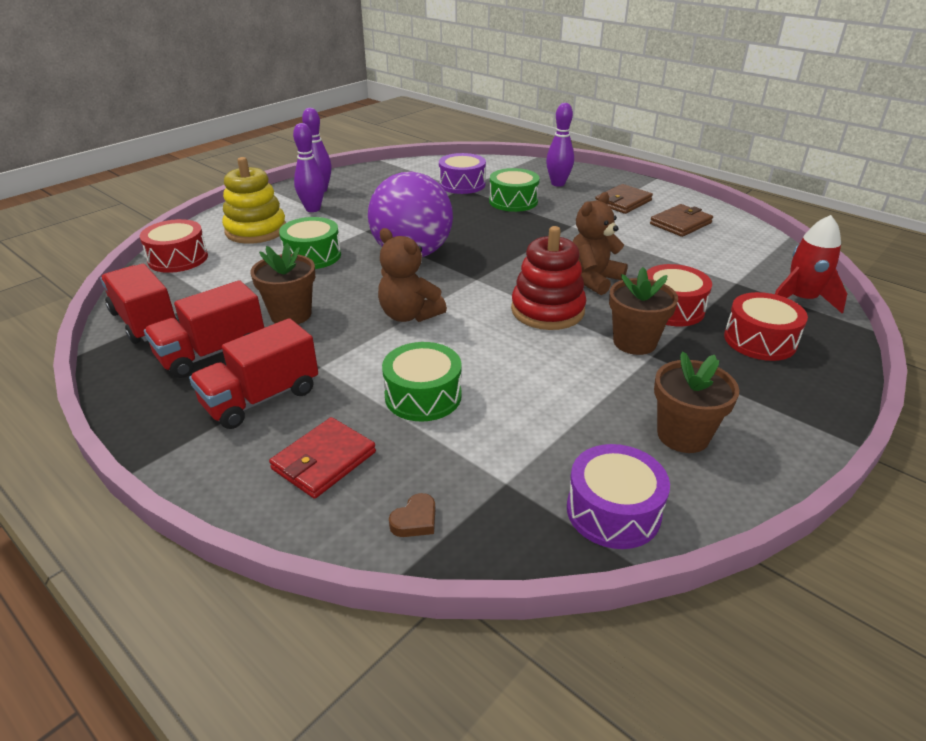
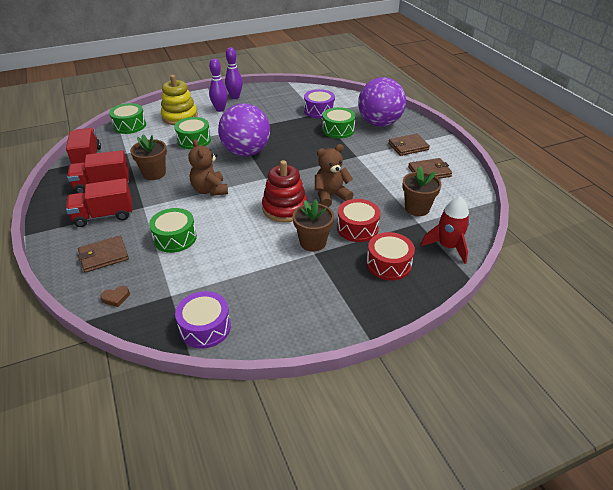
camera: 25 degrees right, 5 degrees up
(178, 258) = (129, 125): red drum -> green drum
(324, 460) = (104, 256): red wallet -> brown wallet
(558, 184) = (379, 123): purple bowling pin -> purple ball
(683, 435) = (281, 303): brown flower pot -> brown flower pot (417, 208)

